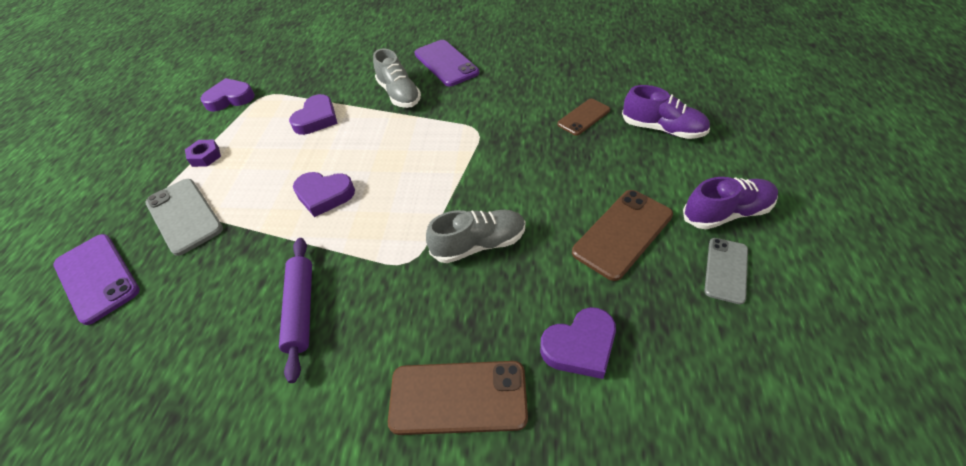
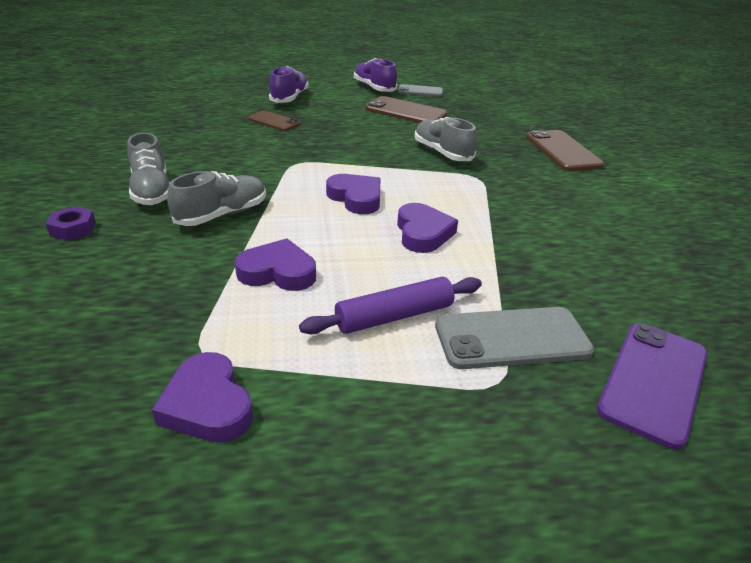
camera: 110 degrees left, 15 degrees down
(184, 216) = (512, 338): grey phone -> grey phone turned 45 degrees clockwise
(205, 156) = (388, 368): purple nut -> purple nut (73, 229)
(301, 309) = (557, 216): purple rolling pin -> purple rolling pin (394, 316)
(446, 63) = (152, 191): purple phone -> grey shoe
(580, 346) = (499, 123): purple heart -> purple heart (356, 198)

